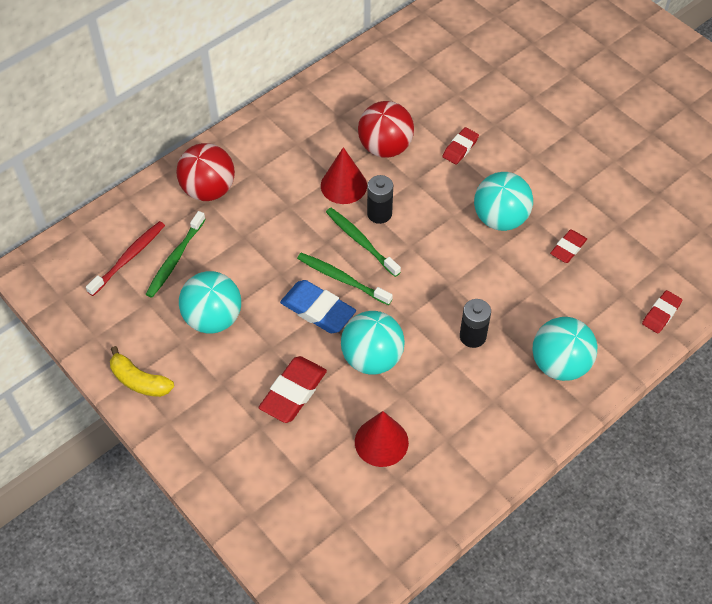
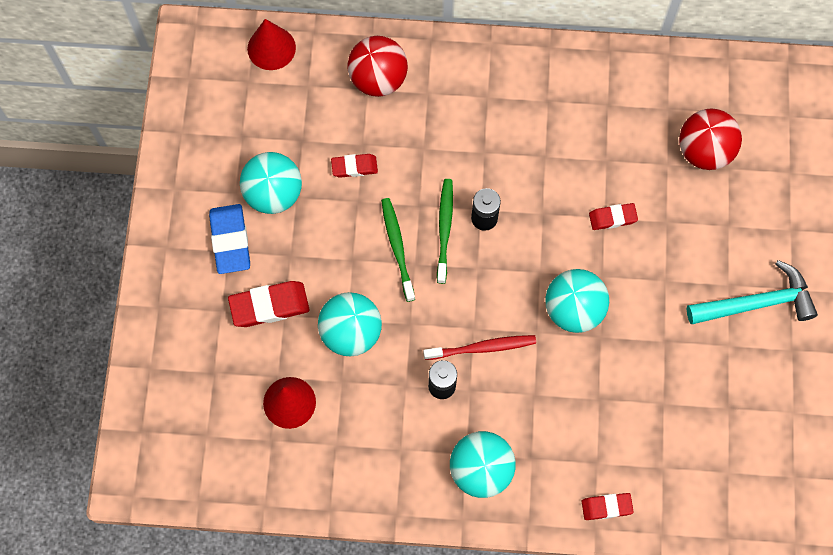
camera: 45 degrees right, 15 degrees up
(129, 257) = (265, 87): red toothbrush -> red toothbrush (483, 347)
(139, 381) = (177, 197): yellow banana -> none
(175, 259) = (295, 118): green toothbrush -> none
(318, 310) = (353, 257): blue eraser -> blue eraser (230, 241)
(343, 185) = (483, 168): red cone -> red cone (271, 48)
(385, 147) = (552, 163): red ball -> red ball (704, 151)
(568, 248) = (598, 385): red eraser -> red eraser (354, 167)
(601, 124) = (757, 303): none -> turquoise hammer

